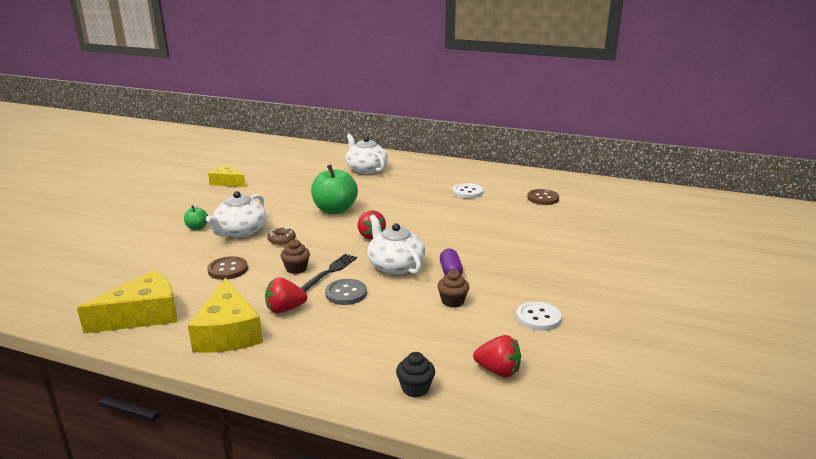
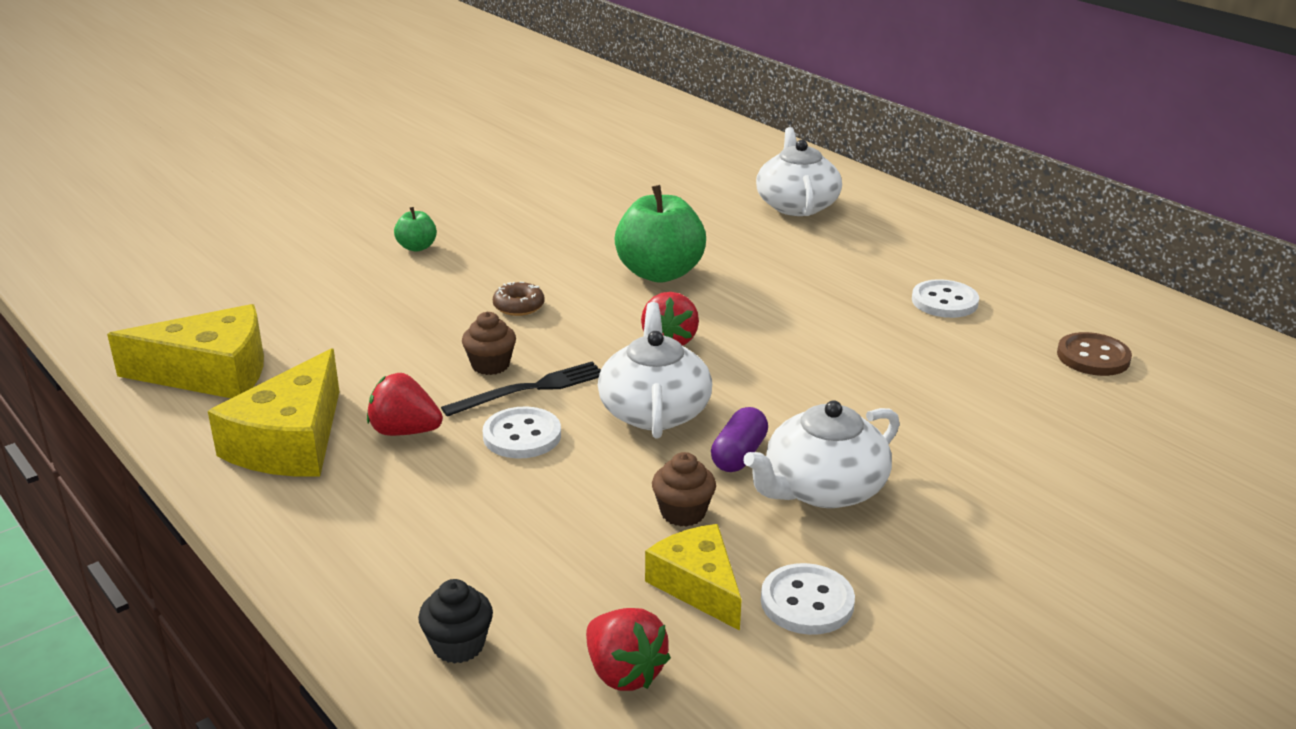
camera: 30 degrees right, 5 degrees up
(227, 182) = (538, 175): yellow cheese -> yellow cheese (698, 585)
(228, 269) = (390, 334): brown button -> none
(240, 231) = (472, 272): white teapot -> white teapot (822, 489)
(346, 293) = (522, 436): grey button -> white button

